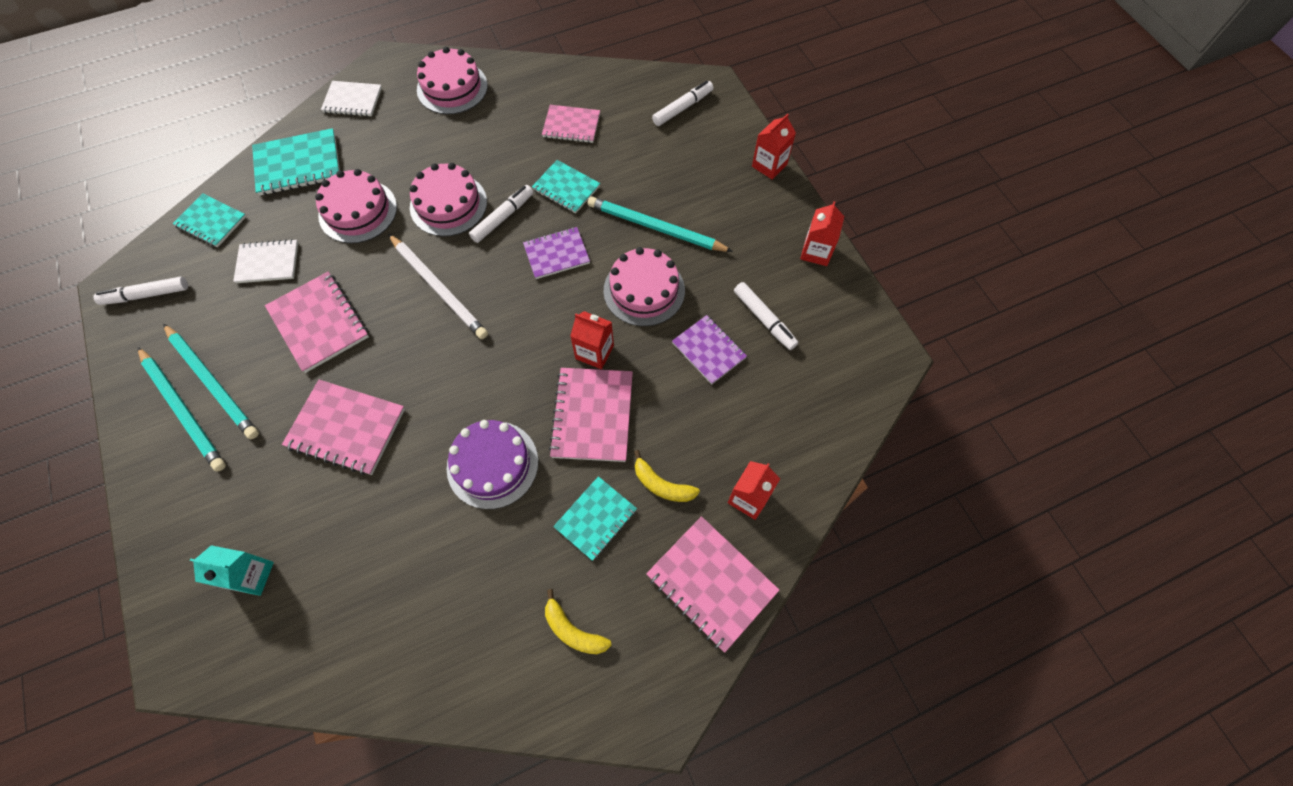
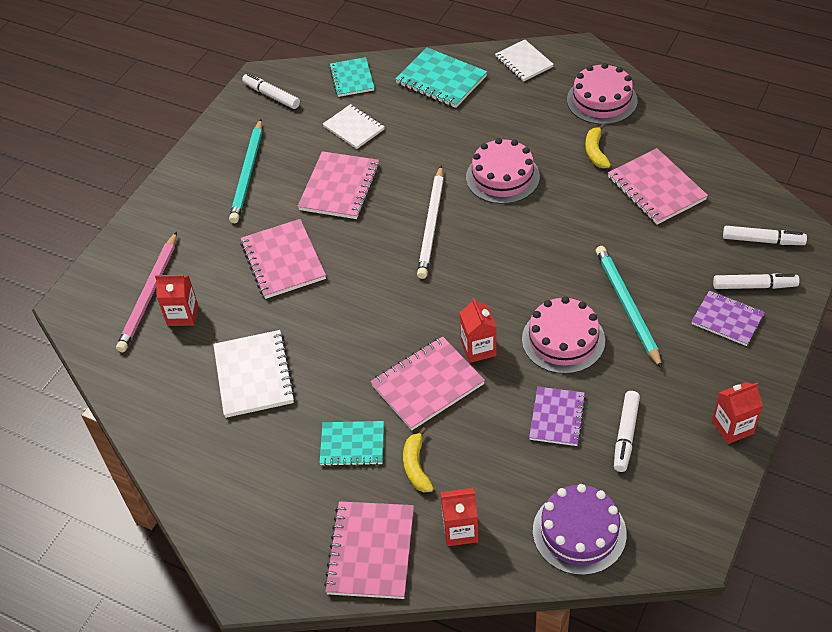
camera: 55 degrees right, 15 degrees down
(183, 410) = (217, 176): turquoise pencil -> none
(252, 575) = (149, 294): turquoise carton -> pink pencil
(358, 211) = (441, 137): pink cake -> none
(445, 546) = (254, 375): none -> white notebook
(492, 464) = (334, 356): purple cake -> purple cake (579, 532)
(503, 217) = (527, 213): white marker -> white marker (754, 286)
(556, 254) = (533, 266): purple notebook -> purple notebook (727, 319)
(566, 188) = (596, 228): turquoise notebook -> none
(571, 125) = (656, 188): pink notebook -> pink notebook, size x1.51
(573, 630) = (262, 490): yellow banana -> yellow banana (595, 152)
(769, 165) = (780, 336): red carton -> red carton (182, 315)

